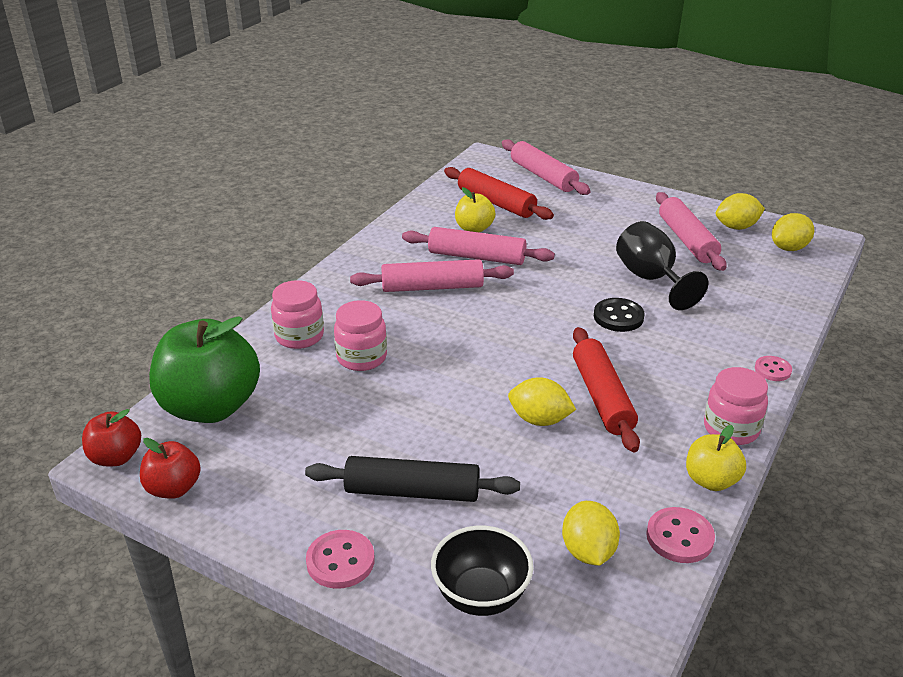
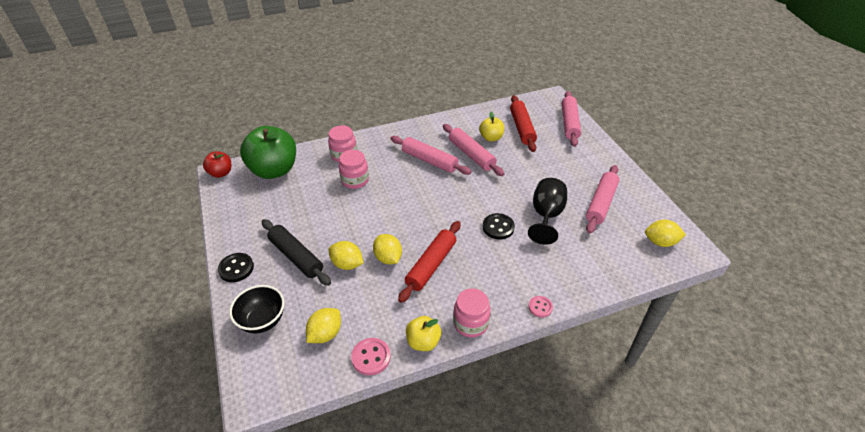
camera: 40 degrees right, 10 degrees up
(174, 488) = (222, 198): red apple -> none
(340, 561) = (236, 268): pink button -> black button
(736, 227) = (645, 211): yellow lemon -> yellow lemon (347, 264)

